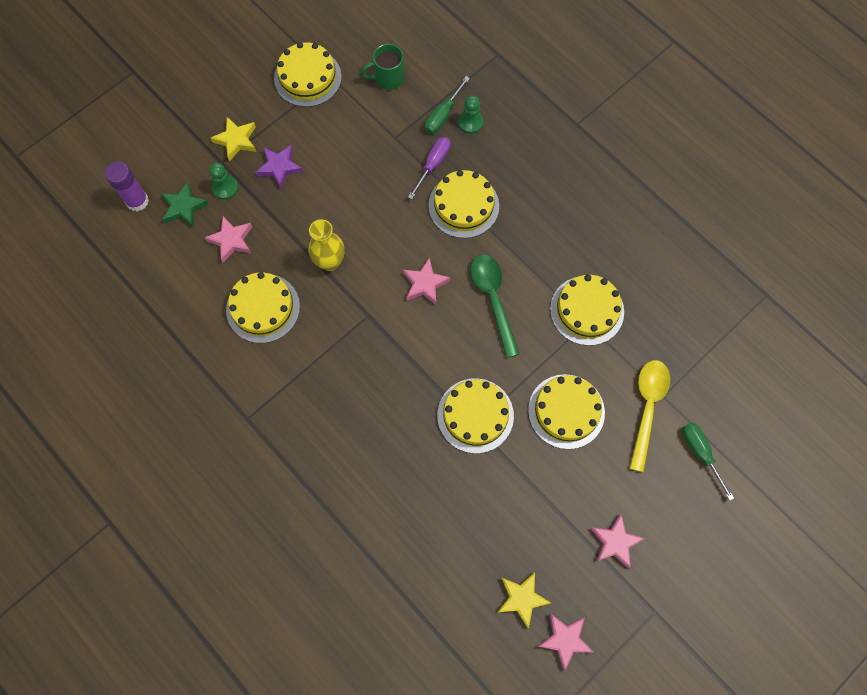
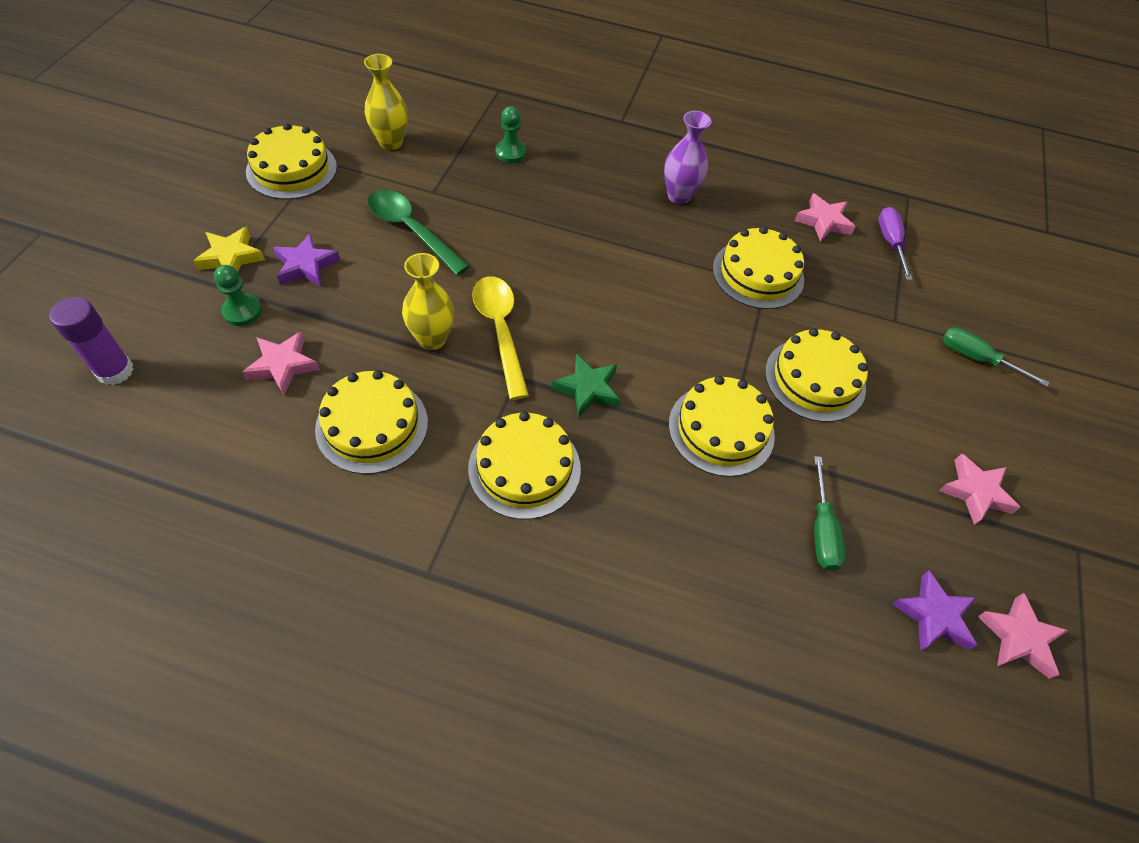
camera: 35 degrees left, 15 degrees down
(184, 207) = (192, 353): green star -> green star (587, 389)
(388, 78) = (391, 142): green mug -> yellow vase
(425, 284) = (564, 317): pink star -> pink star (823, 221)
(433, 164) = (495, 201): purple screwdriver -> purple screwdriver (890, 242)
(442, 115) = (475, 156): green screwdriver -> green screwdriver (822, 531)
(463, 205) = (556, 227): yellow cake -> yellow cake (524, 468)
(493, 299) = (652, 302): green spoon -> green spoon (411, 230)
(522, 598) = (934, 616): yellow star -> purple star
(574, 216) = (679, 196): none -> purple vase
(647, 408) = (890, 339): yellow spoon -> yellow spoon (500, 331)

